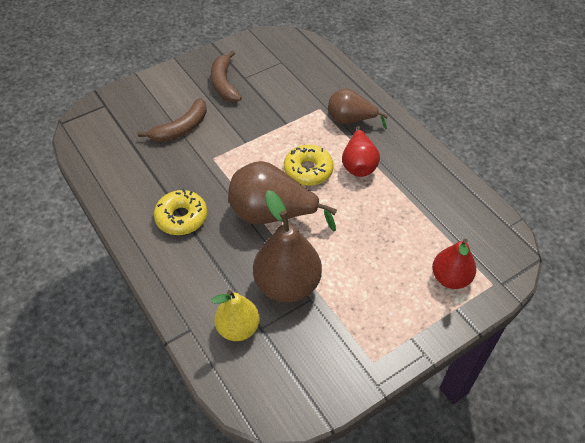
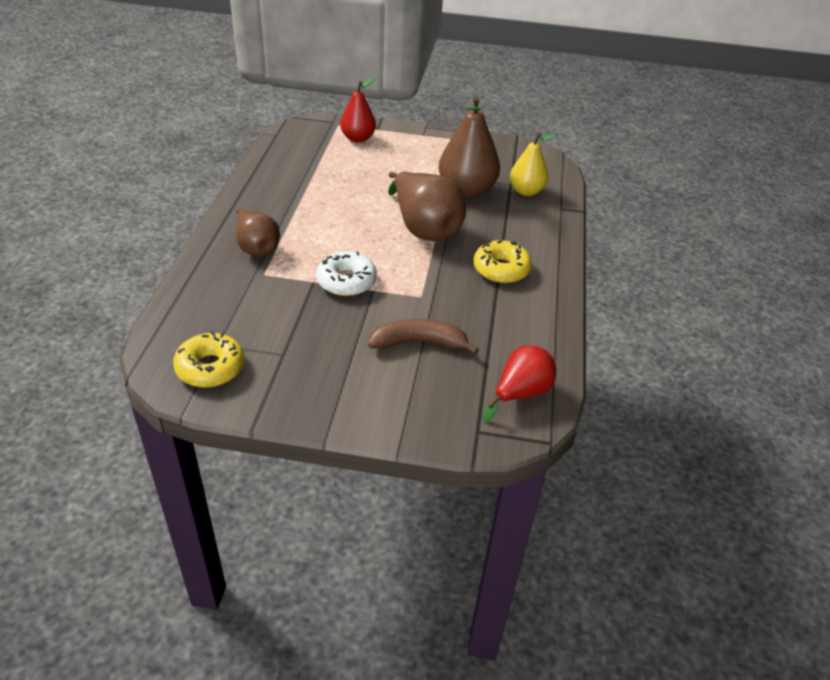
camera: 140 degrees left, 10 degrees down
(224, 83) = (313, 361): brown banana -> none
(268, 136) = (346, 281): none -> white donut
(308, 170) = (353, 237): yellow donut -> yellow donut (210, 368)
(358, 165) = (308, 216): red pear -> red pear (520, 393)

